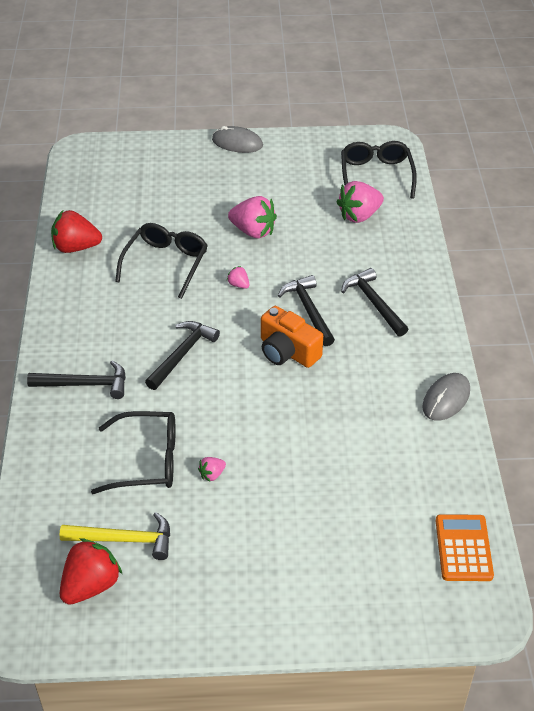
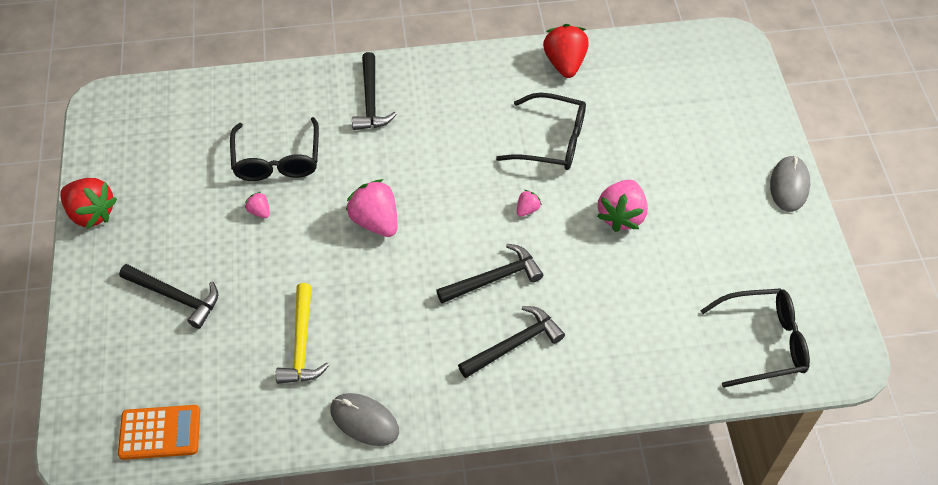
camera: 85 degrees right, 10 degrees up
(91, 585) = (143, 139): red strawberry -> red strawberry (91, 213)
(124, 540) = (188, 155): yellow hammer -> yellow hammer (302, 344)
(182, 354) = (416, 171): black hammer -> black hammer (175, 297)
(287, 351) = (427, 262): orange camera -> none
(359, 216) = (674, 325): pink strawberry -> pink strawberry (375, 221)

